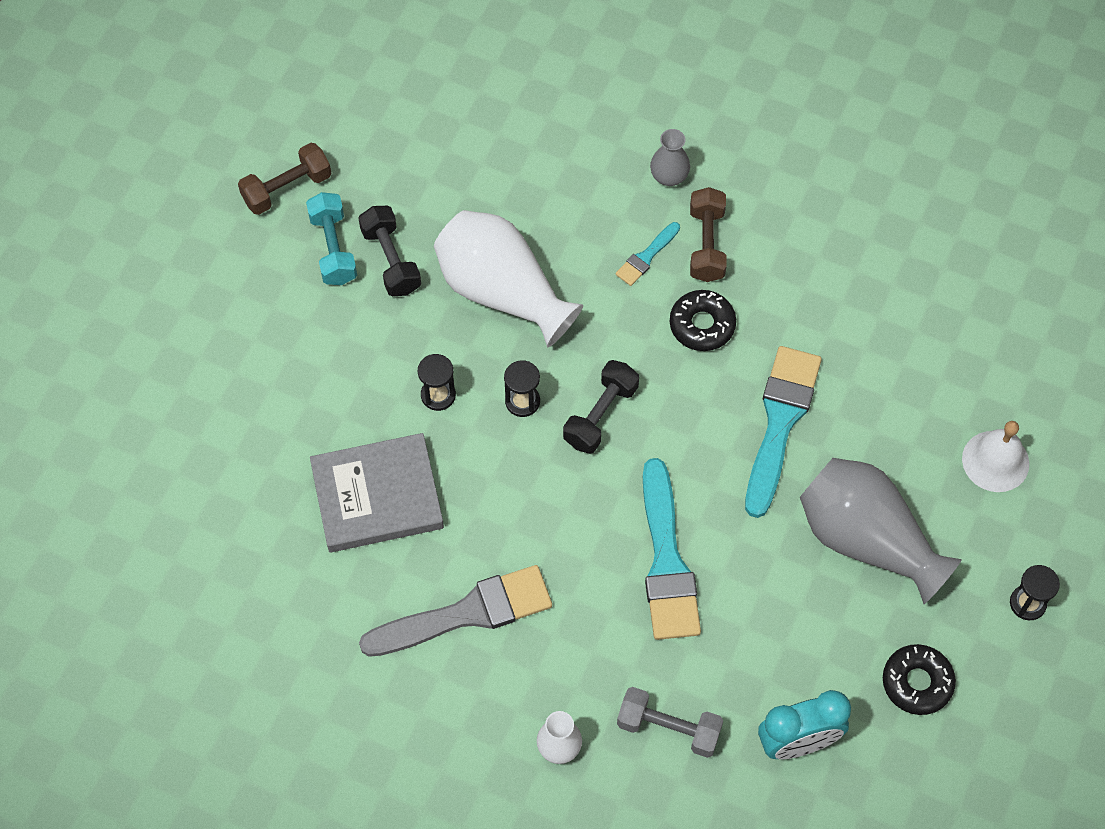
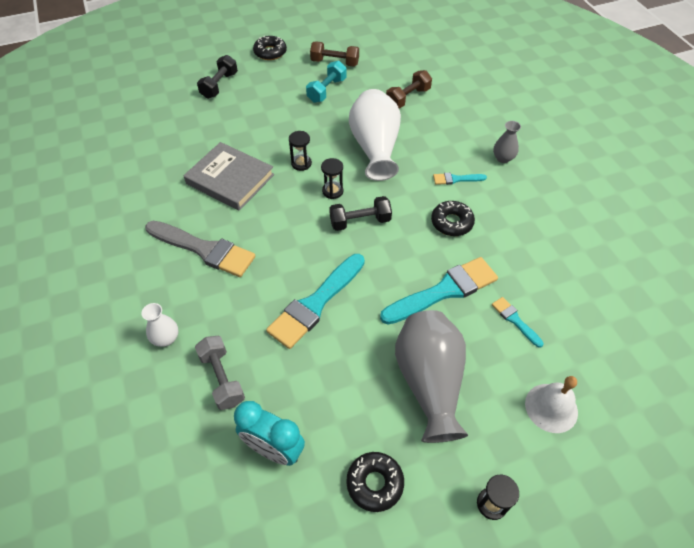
camera: 45 degrees right, 10 degrees down
(169, 246) = (270, 52): none -> black donut
(391, 260) = (343, 108): black dumbbell -> black dumbbell (219, 85)
(706, 244) = (491, 194): brown dumbbell -> brown dumbbell (408, 98)
(880, 393) = (515, 320): none -> turquoise brush

